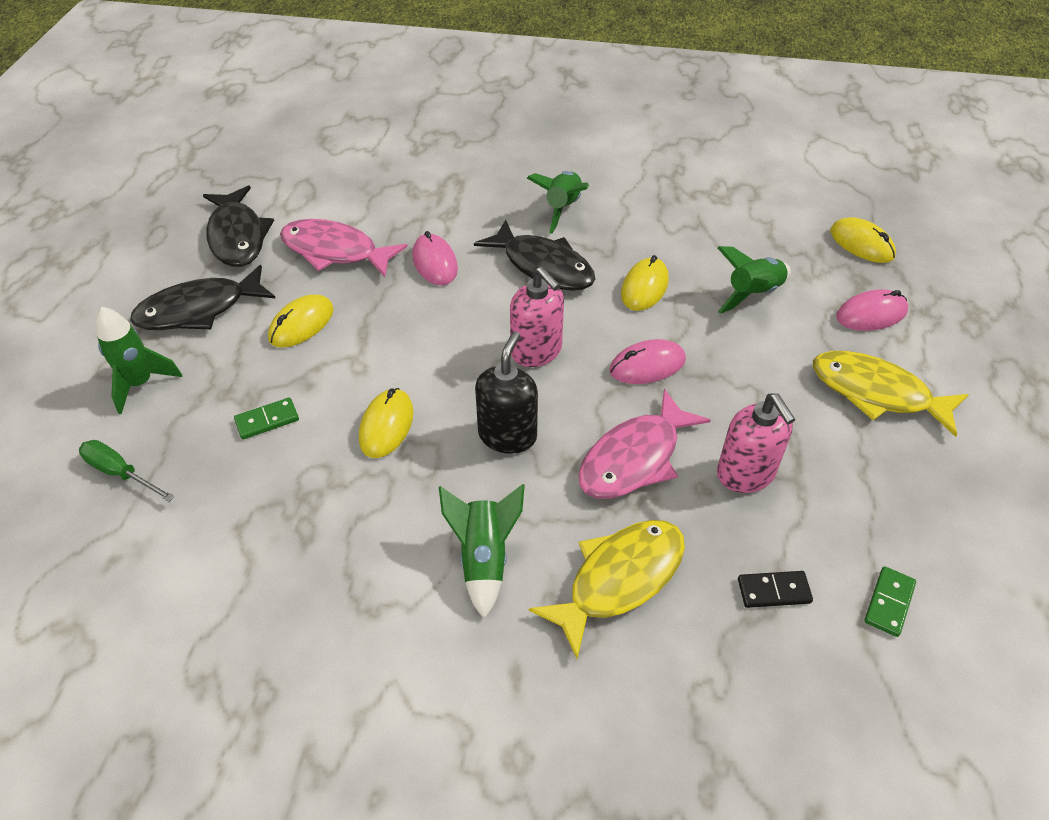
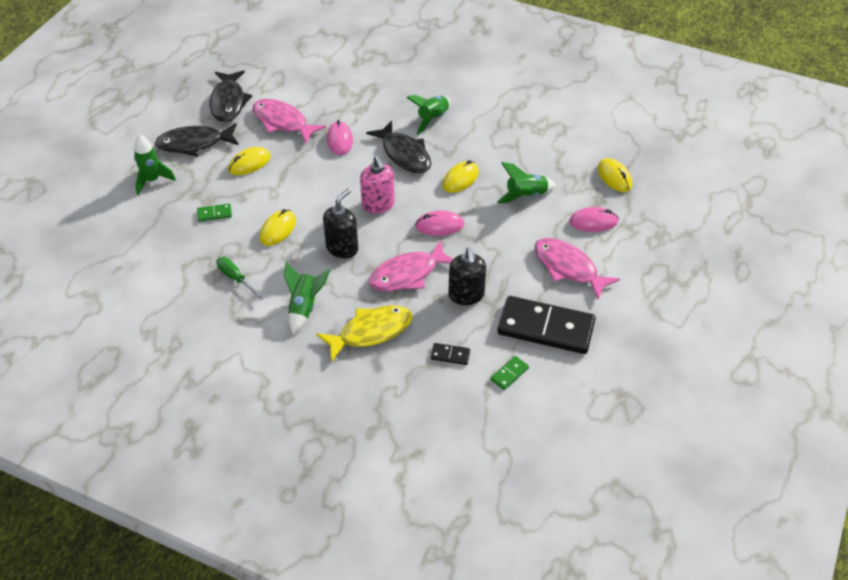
camera: 15 degrees right, 0 degrees up
(120, 473) = (131, 226): green screwdriver -> green screwdriver (236, 278)
(746, 474) = (466, 295): pink soap dispenser -> black soap dispenser
(876, 393) = (568, 268): yellow fish -> pink fish
(899, 502) = (546, 328): none -> black domino

